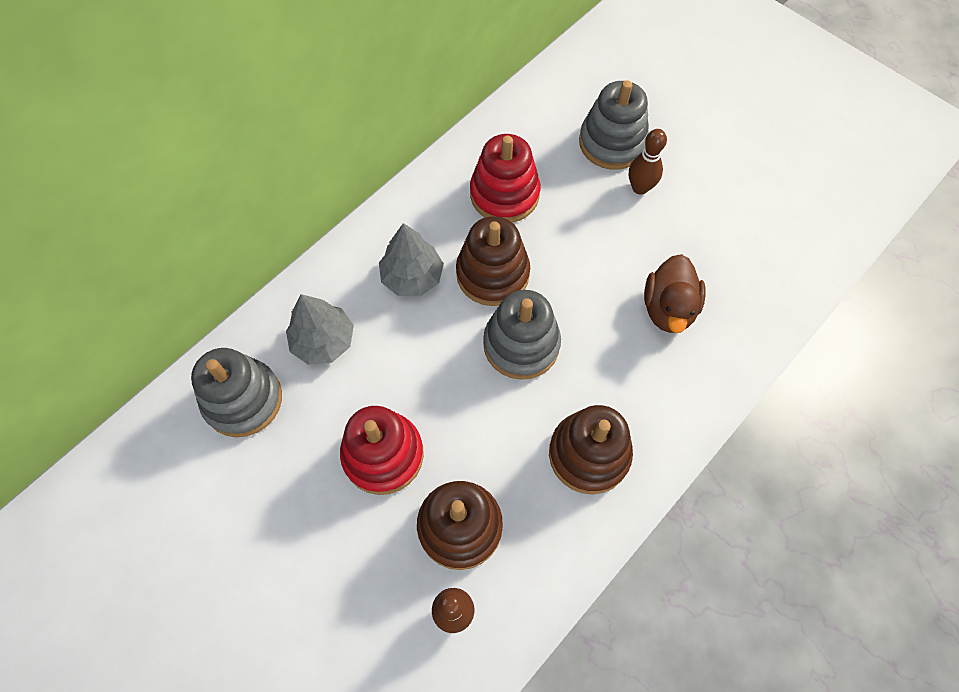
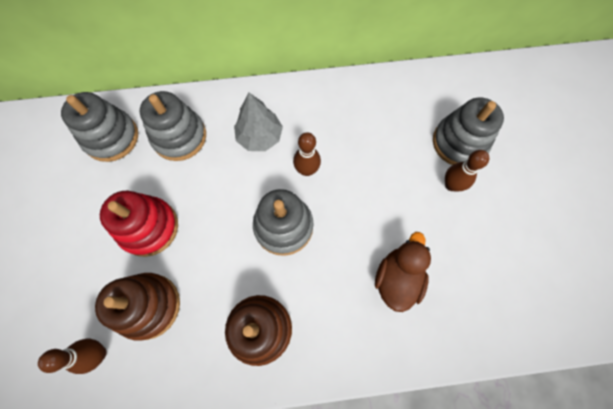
camera: 40 degrees right, 5 degrees up
(323, 341) = (179, 137): grey tree -> grey stacking toy
(492, 274) = (307, 170): brown stacking toy -> brown bowling pin
(504, 194) = (359, 126): red stacking toy -> none
(668, 308) = (397, 278): brown duck -> brown duck turned 150 degrees clockwise

